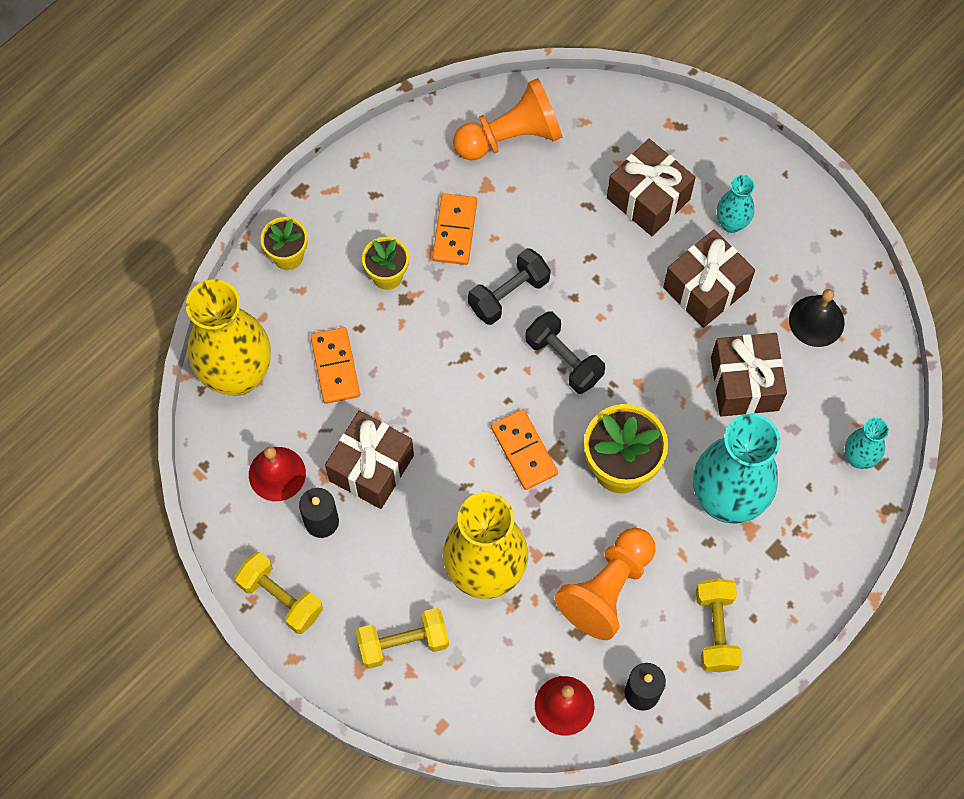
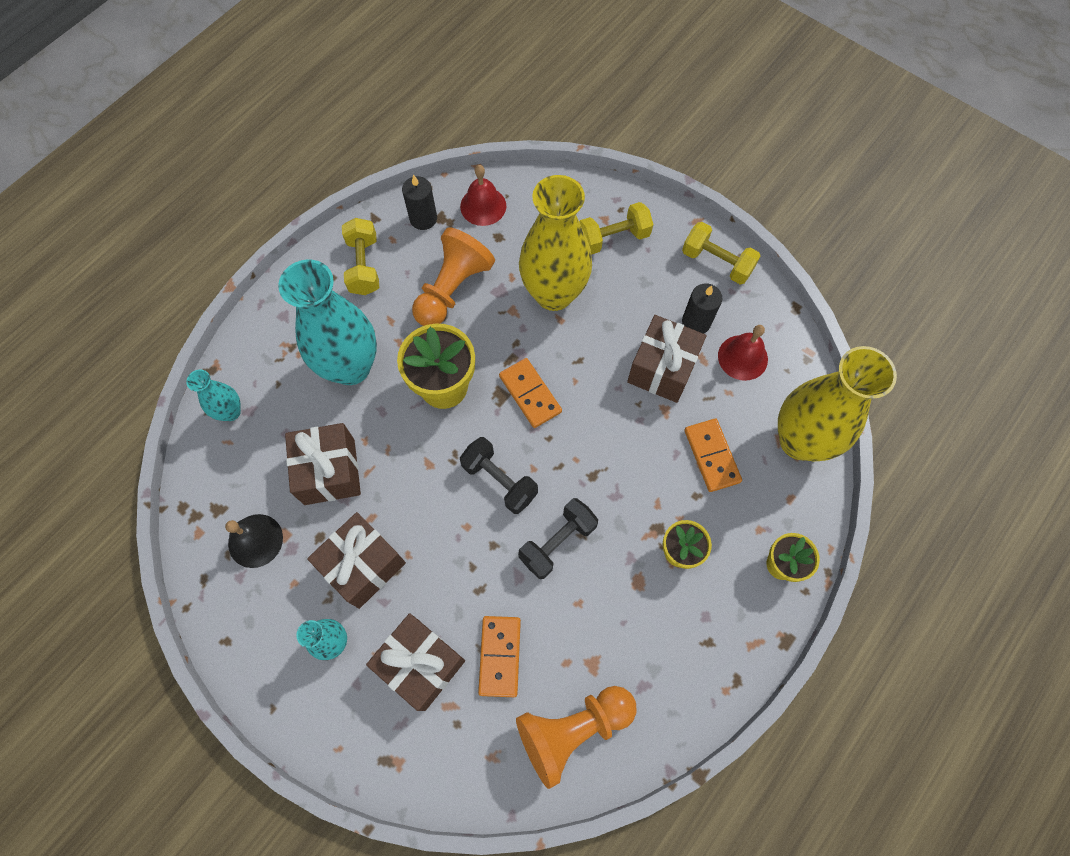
camera: 175 degrees right, 0 degrees up
(454, 231) = (619, 607): orange domino -> orange domino (500, 656)

